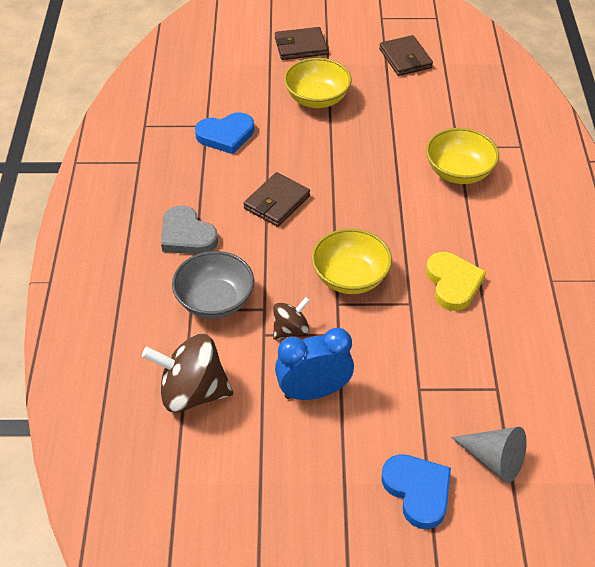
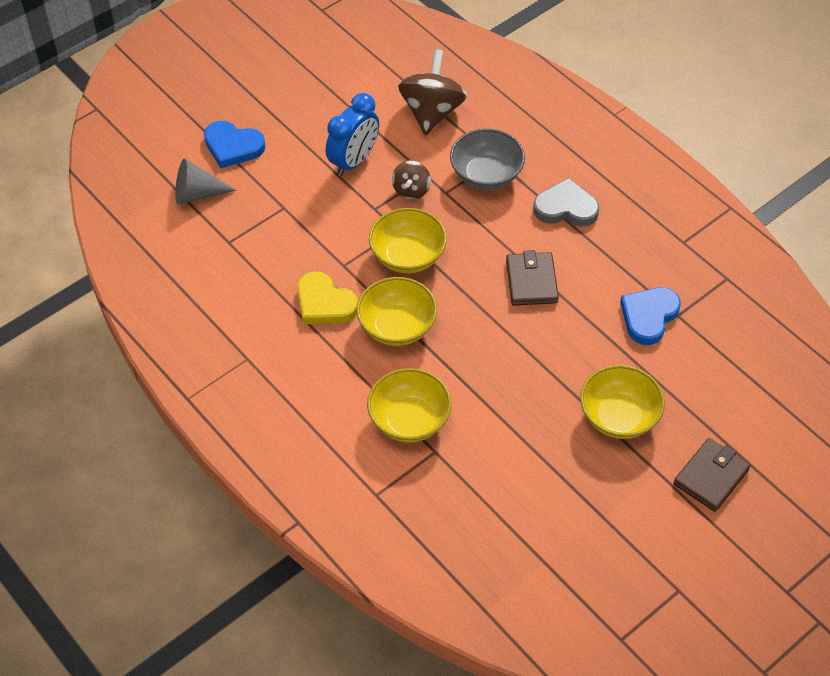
camera: 140 degrees right, 5 degrees up
(192, 392) = (432, 112): brown spinning top -> brown spinning top turned 45 degrees counterclockwise
(405, 58) = (591, 540): brown wallet -> none
(410, 233) = (397, 326): none -> yellow bowl

